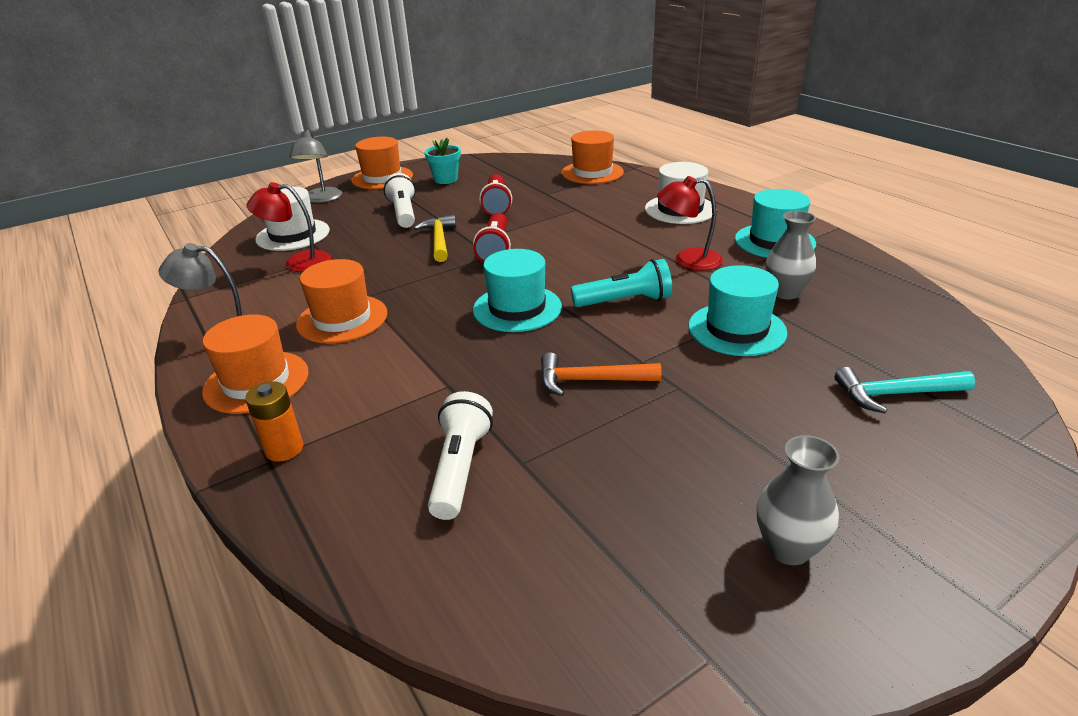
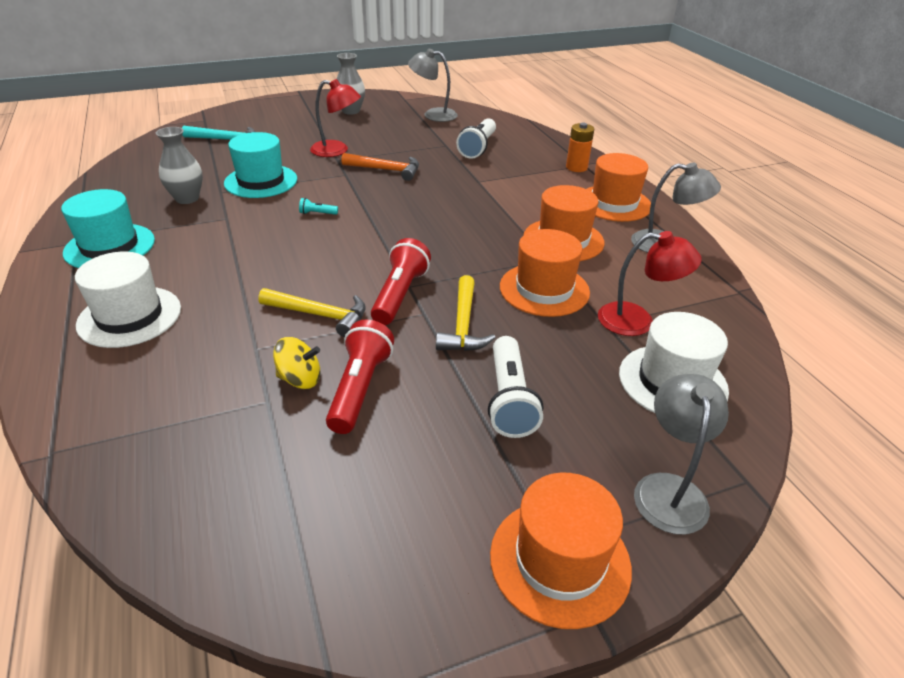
camera: 170 degrees left, 5 degrees up
(446, 179) = (421, 509): turquoise flower pot -> none
(517, 308) = (409, 223): turquoise hat -> none
(535, 203) = (300, 379): none -> yellow spinning top
(549, 229) = (320, 315): none -> yellow hammer
(591, 581) = (433, 115): none -> grey lamp
(592, 172) = (138, 456): orange hat -> orange hat (544, 289)
(625, 301) = (317, 213): turquoise flashlight -> turquoise flashlight, size x0.44
(688, 260) = (220, 241): red lamp -> red lamp (337, 150)

